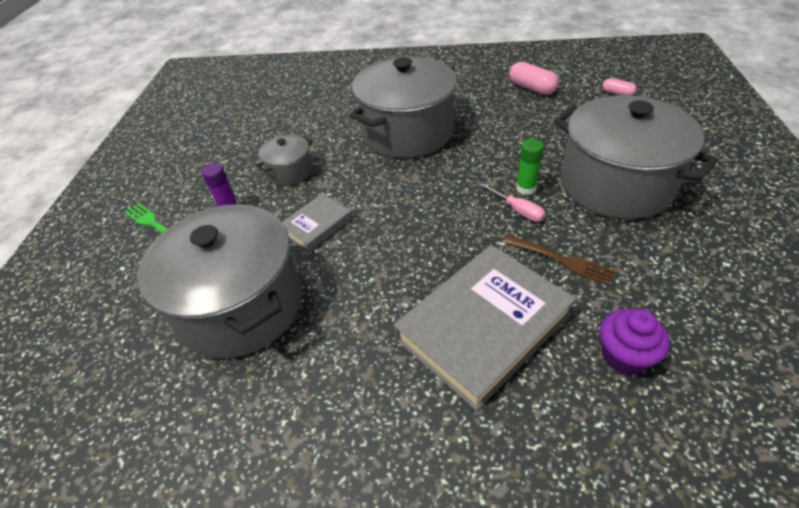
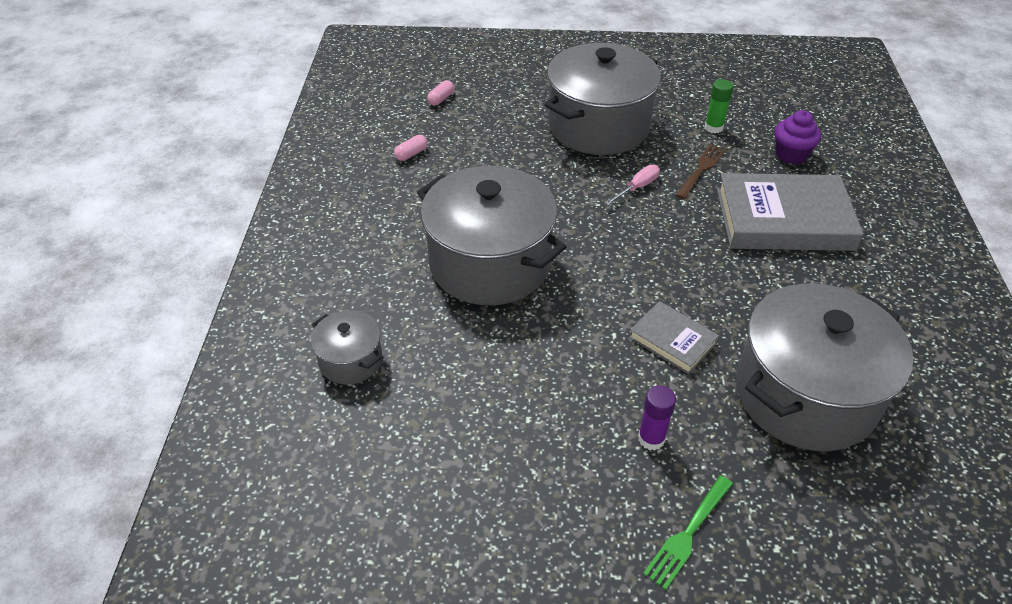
camera: 95 degrees left, 0 degrees up
(290, 172) = (568, 380): grey pot -> grey pot (351, 360)
(483, 326) = (784, 219): grey book -> grey book turned 45 degrees counterclockwise
(526, 188) = (604, 178): green glue stick -> green glue stick (713, 127)
(531, 88) = (411, 154): pink capsule -> pink capsule, size x0.59

